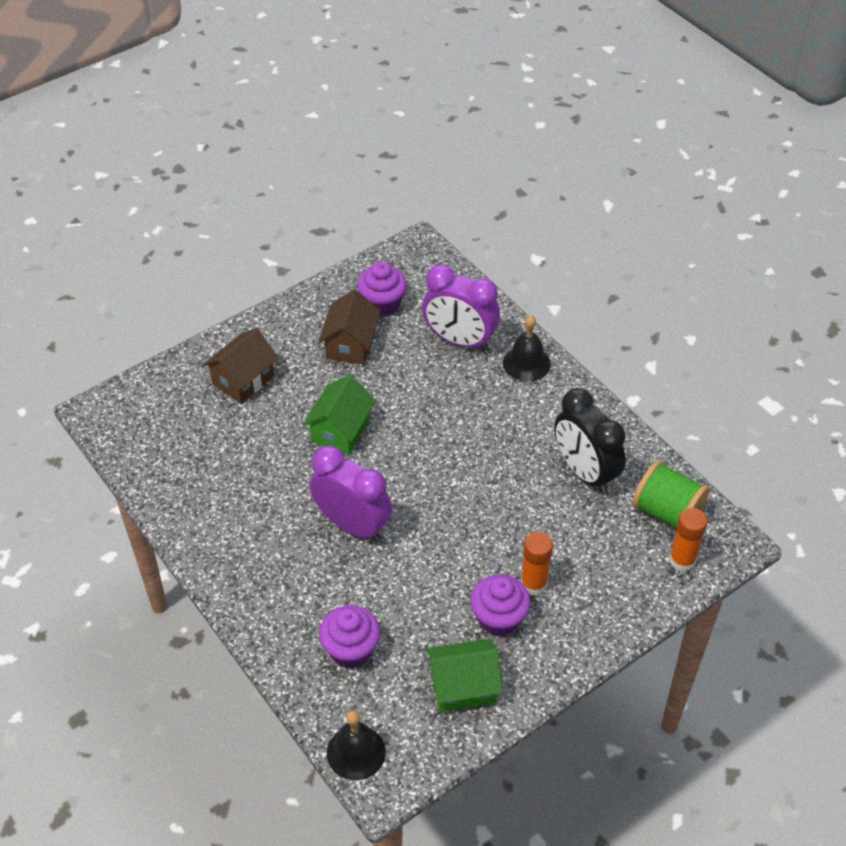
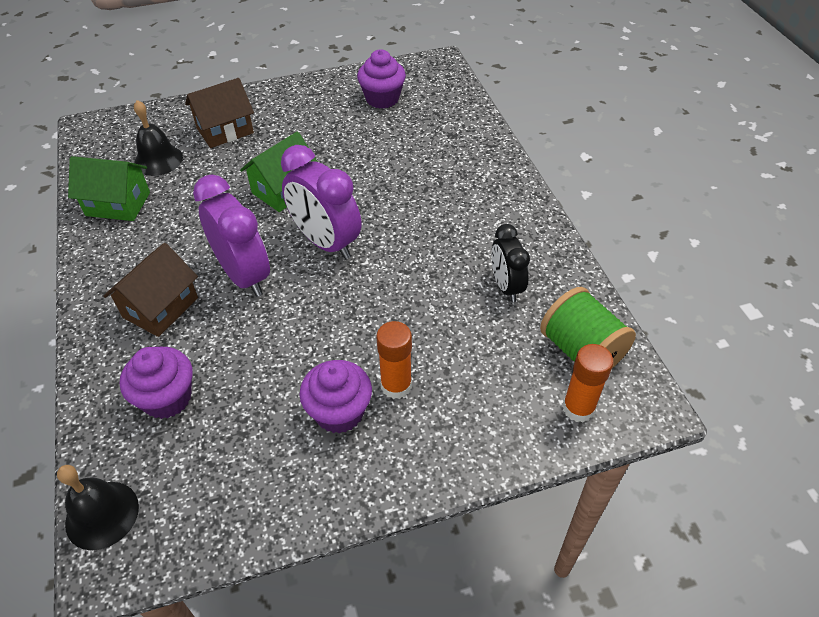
camera: 20 degrees right, 0 degrees up
(350, 344) = (335, 123): brown house -> brown house (160, 307)
(460, 340) = (437, 141): purple clock -> purple clock (326, 242)
(463, 686) = (259, 476): green house -> green house (118, 204)
(526, 363) = (493, 173): black bell -> black bell (158, 160)
(584, 472) = (506, 286): black clock -> black clock, size x0.62

